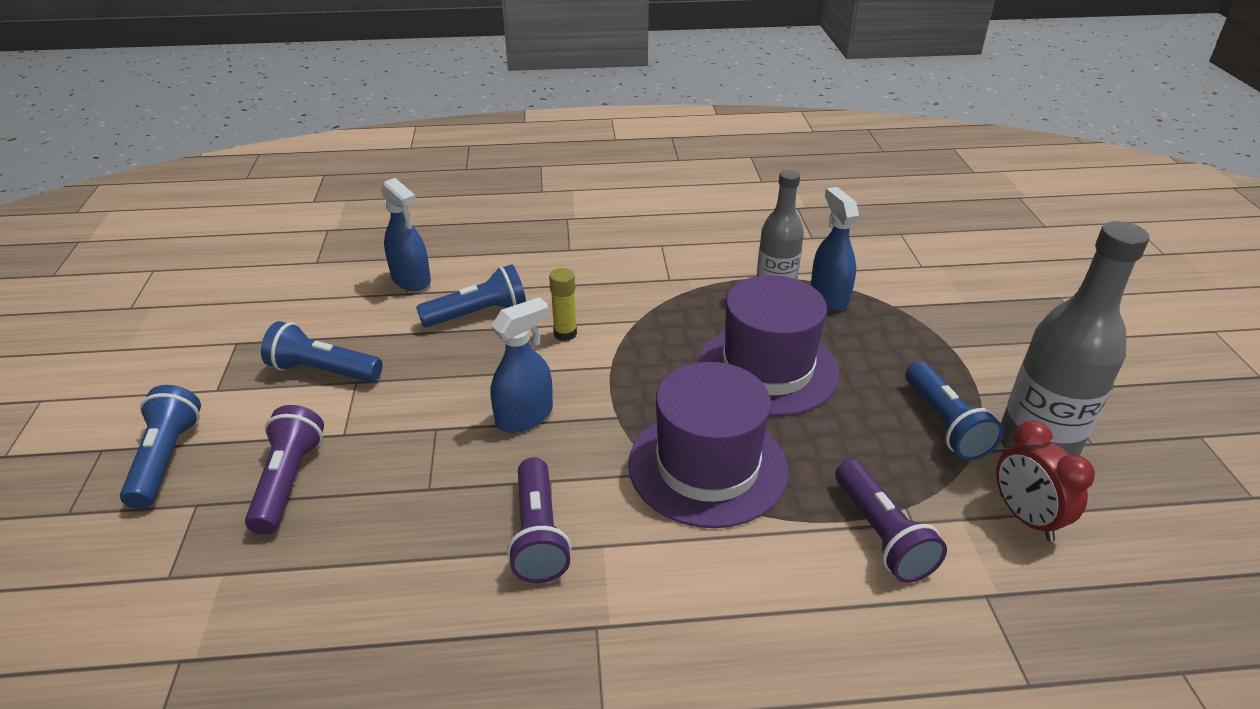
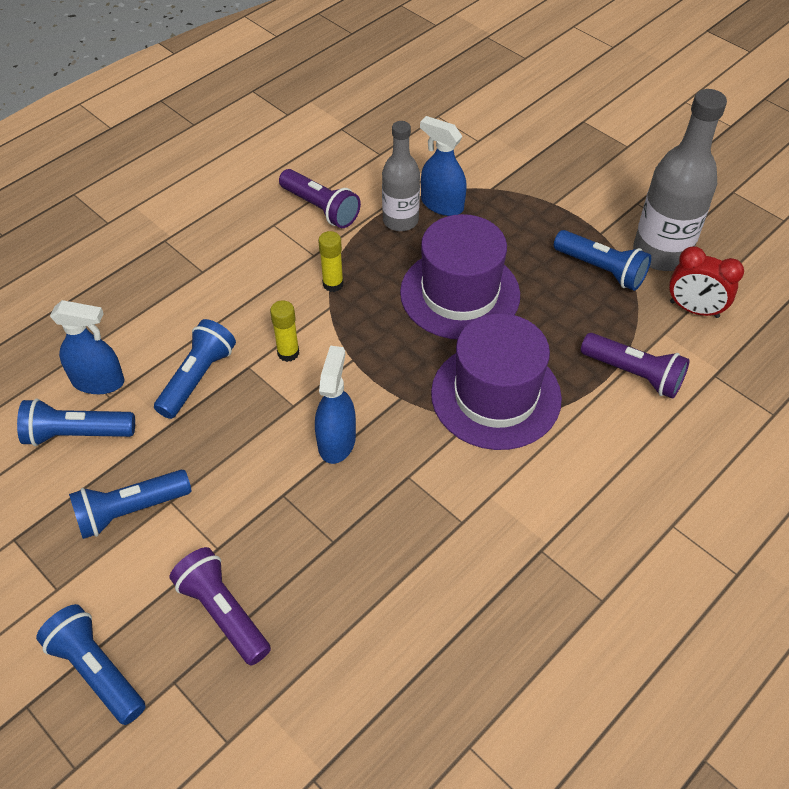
camera: 40 degrees left, 15 degrees up
(356, 303) = (77, 434): none -> blue flashlight
(538, 534) = (444, 519): purple flashlight -> purple flashlight (321, 208)
(660, 306) = (333, 284): none -> yellow glue stick

